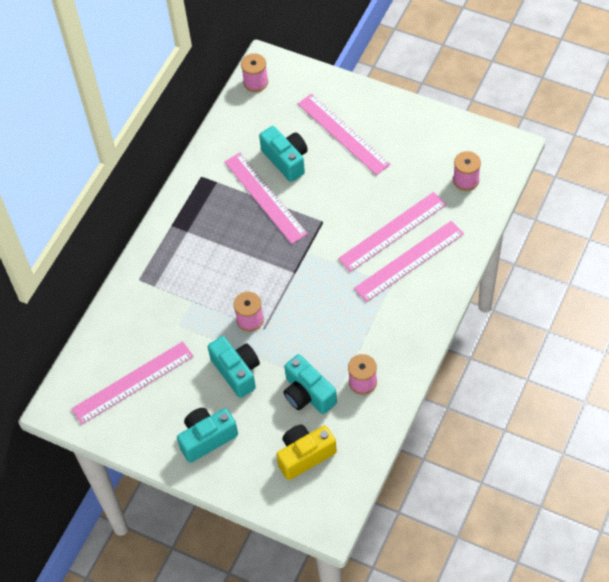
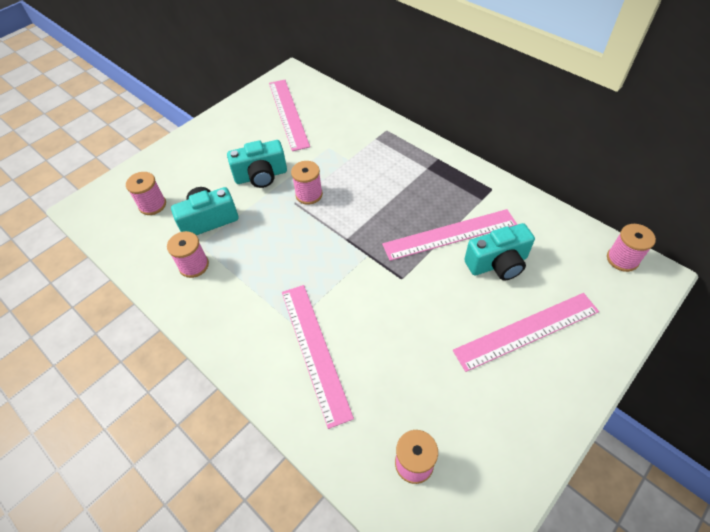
camera: 105 degrees right, 5 degrees down
(207, 438) = (211, 147): turquoise camera -> none
(305, 455) = (152, 205): yellow camera -> pink spool
(392, 231) = (363, 344): pink ruler -> none

